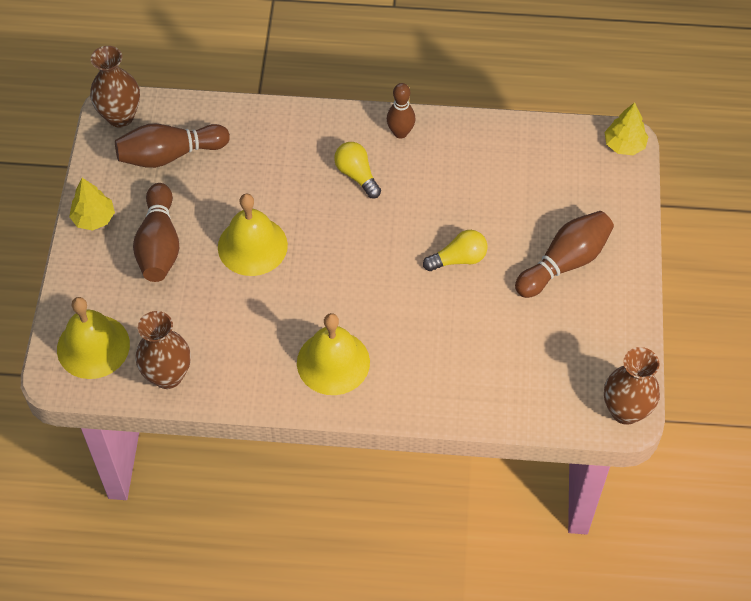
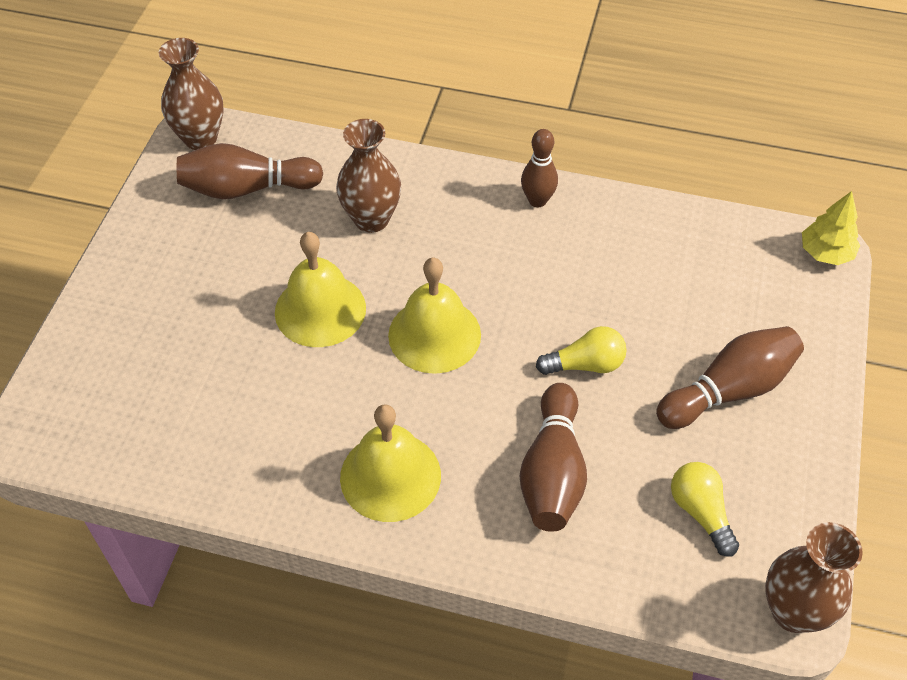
camera: 10 degrees right, 5 degrees down
(93, 346) = (82, 406): yellow bell -> yellow bell (434, 335)
(94, 218) = (133, 249): yellow tree -> none
(159, 245) = (203, 292): brown bowling pin -> brown bowling pin (552, 472)
(168, 375) = (166, 459): brown vase -> brown vase (371, 219)
(357, 175) = (472, 243): yellow light bulb -> yellow light bulb (700, 512)

